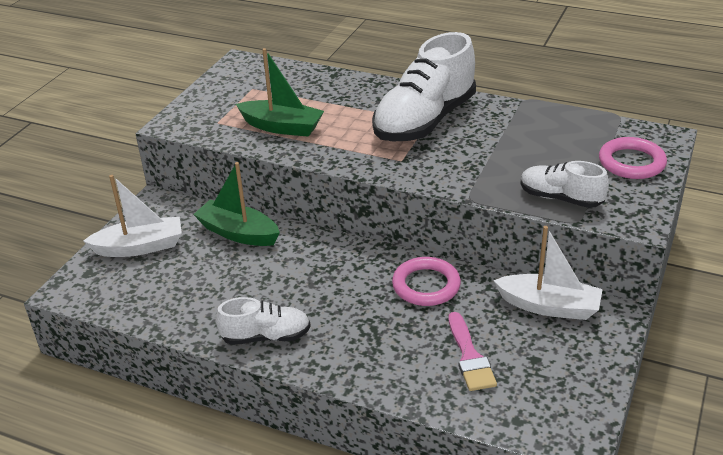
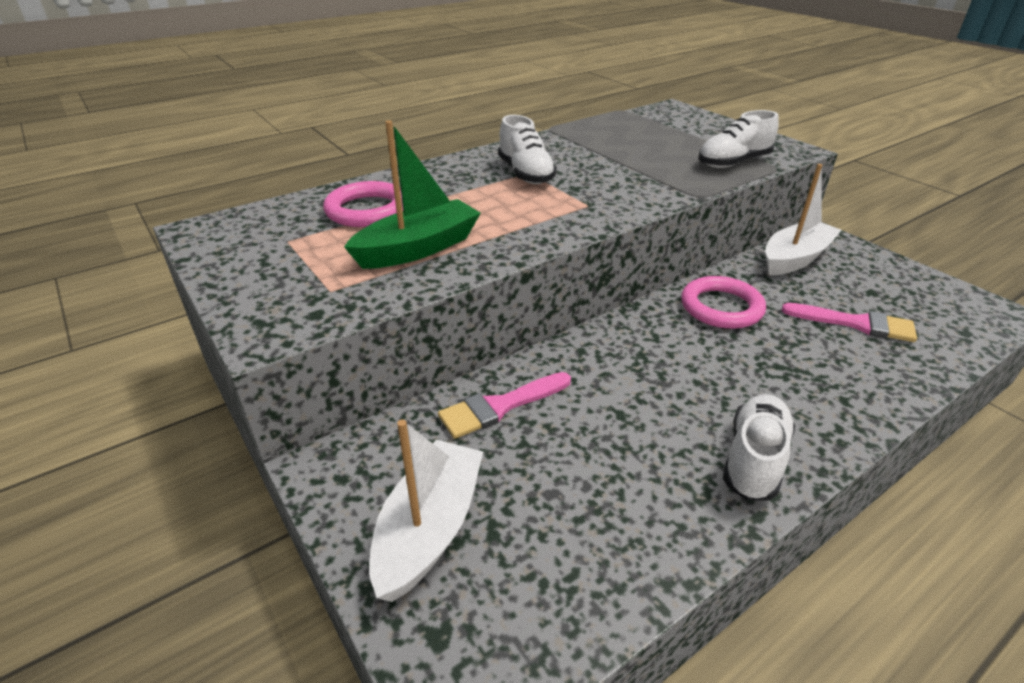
camera: 60 degrees left, 0 degrees up
(238, 233) = (500, 406): green boat -> pink brush
(424, 121) = (525, 174): white shoe -> white shoe, size x0.53
(631, 162) = (700, 126): pink ring -> pink ring (367, 210)

